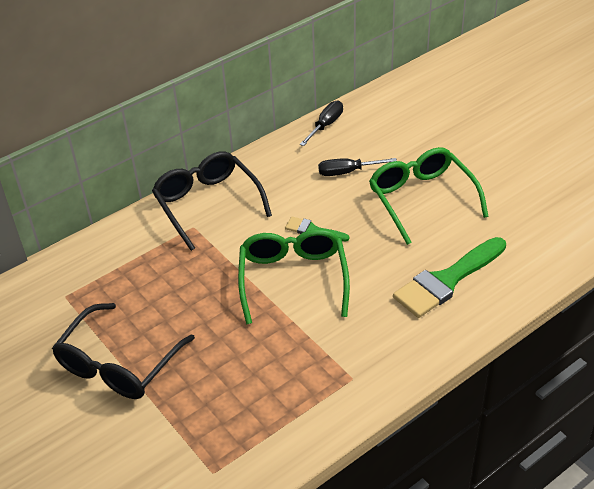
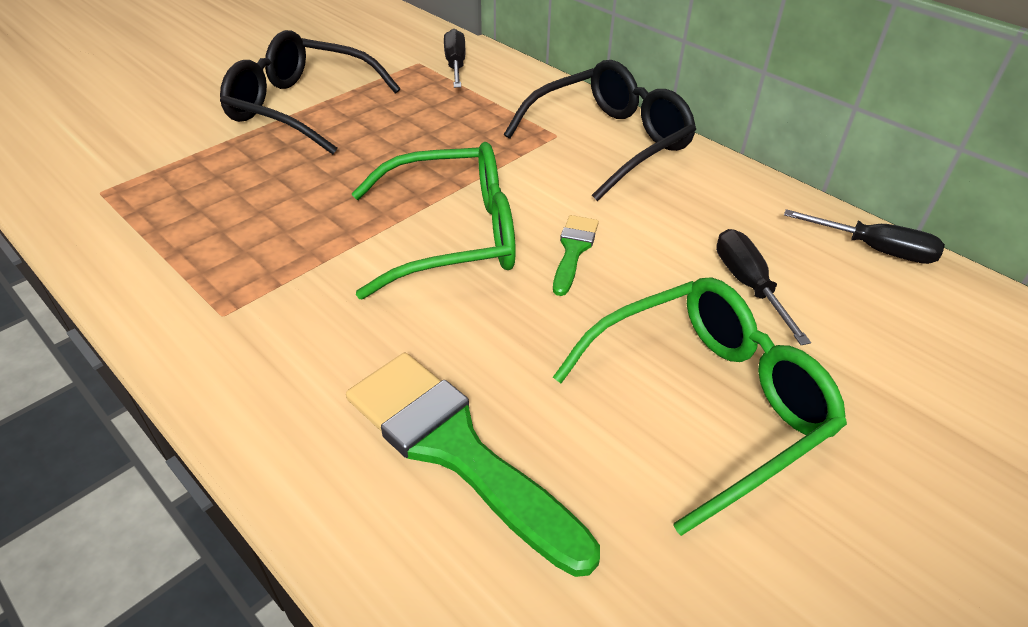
camera: 80 degrees right, 0 degrees up
(76, 274) = (455, 64): none -> black screwdriver

